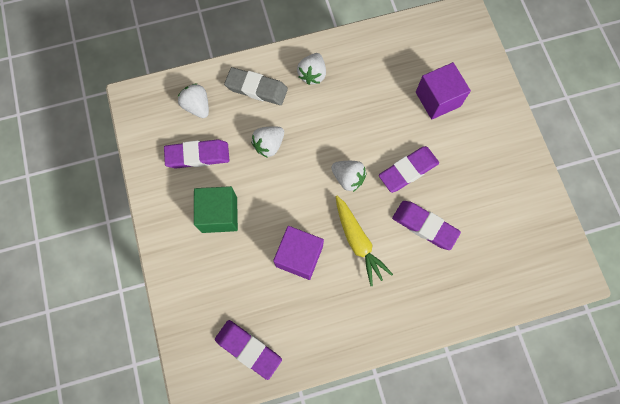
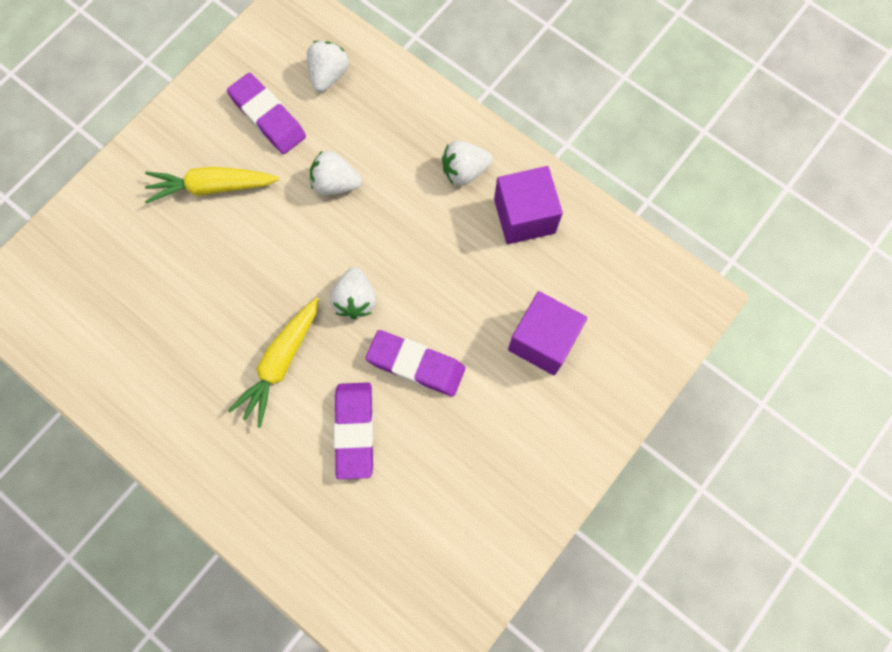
camera: 55 degrees right, 0 degrees up
(219, 214) = (212, 187): green cube -> yellow carrot
(248, 349) = (73, 324): purple eraser -> none
(256, 88) = (398, 122): grey eraser -> none
(299, 256) = (218, 307): purple cube -> purple cube (524, 216)

